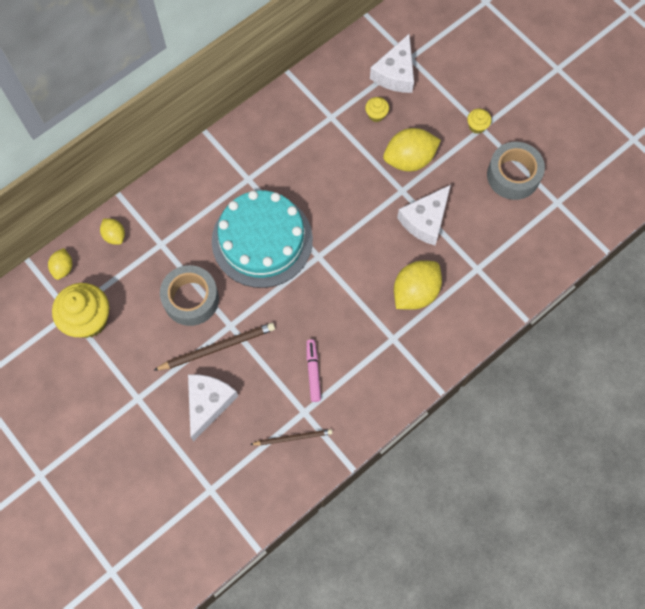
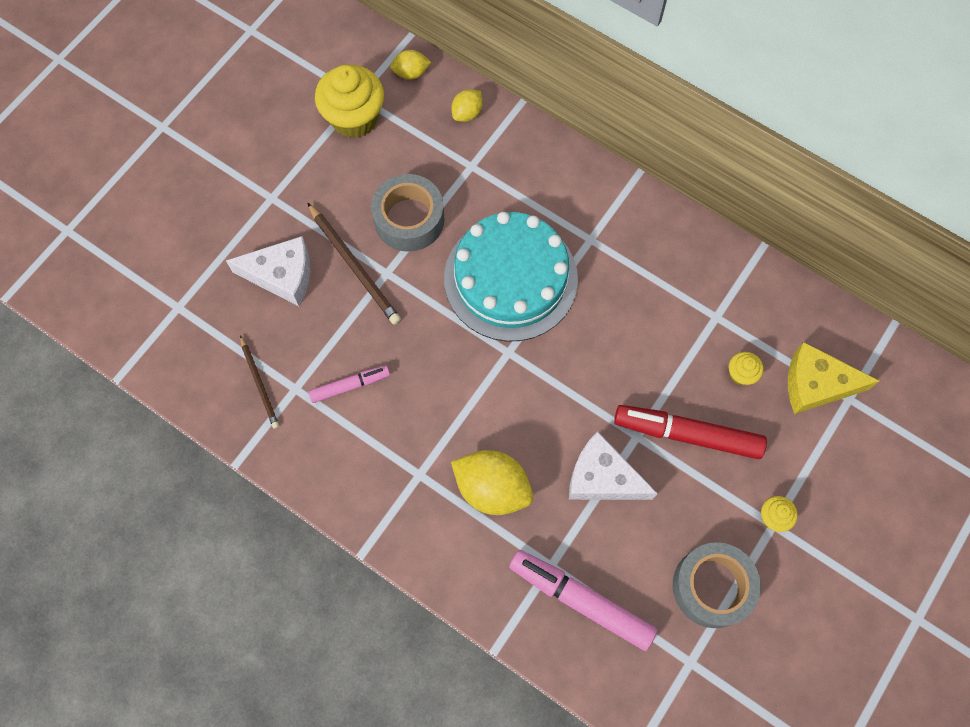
camera: 75 degrees right, 0 degrees up
(396, 73) = (816, 384): white cheese -> yellow cheese
(409, 159) = (687, 435): yellow lemon -> red marker
(504, 256) = (581, 601): none -> pink marker

